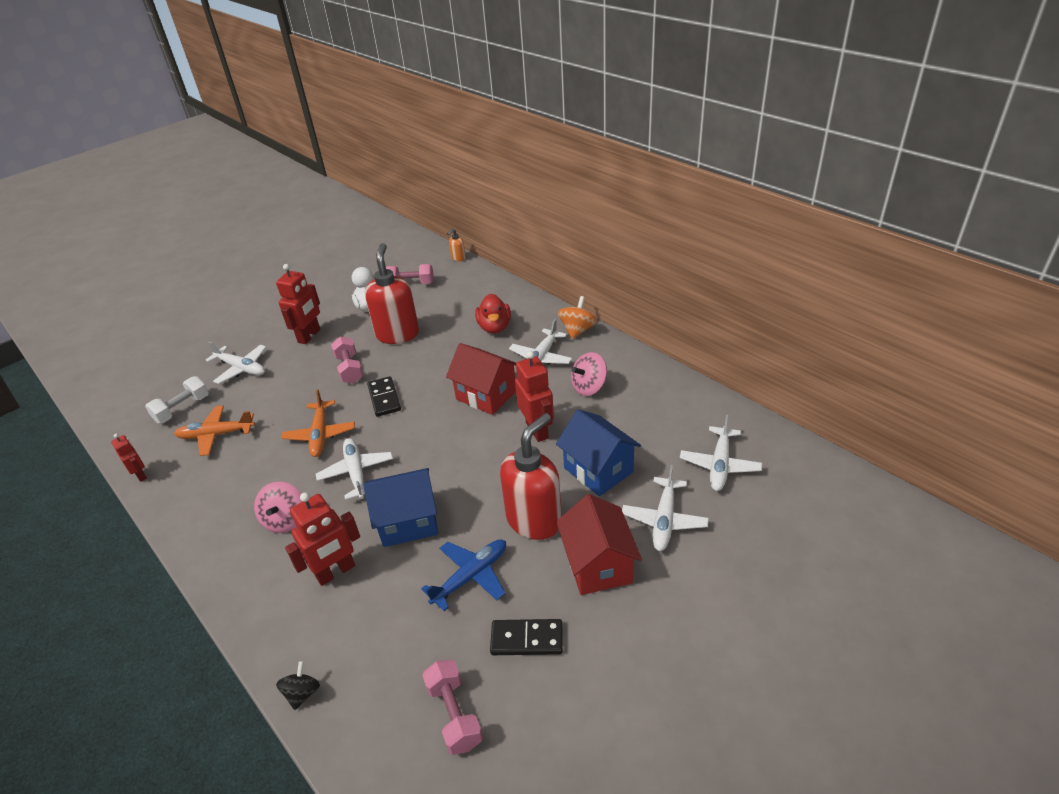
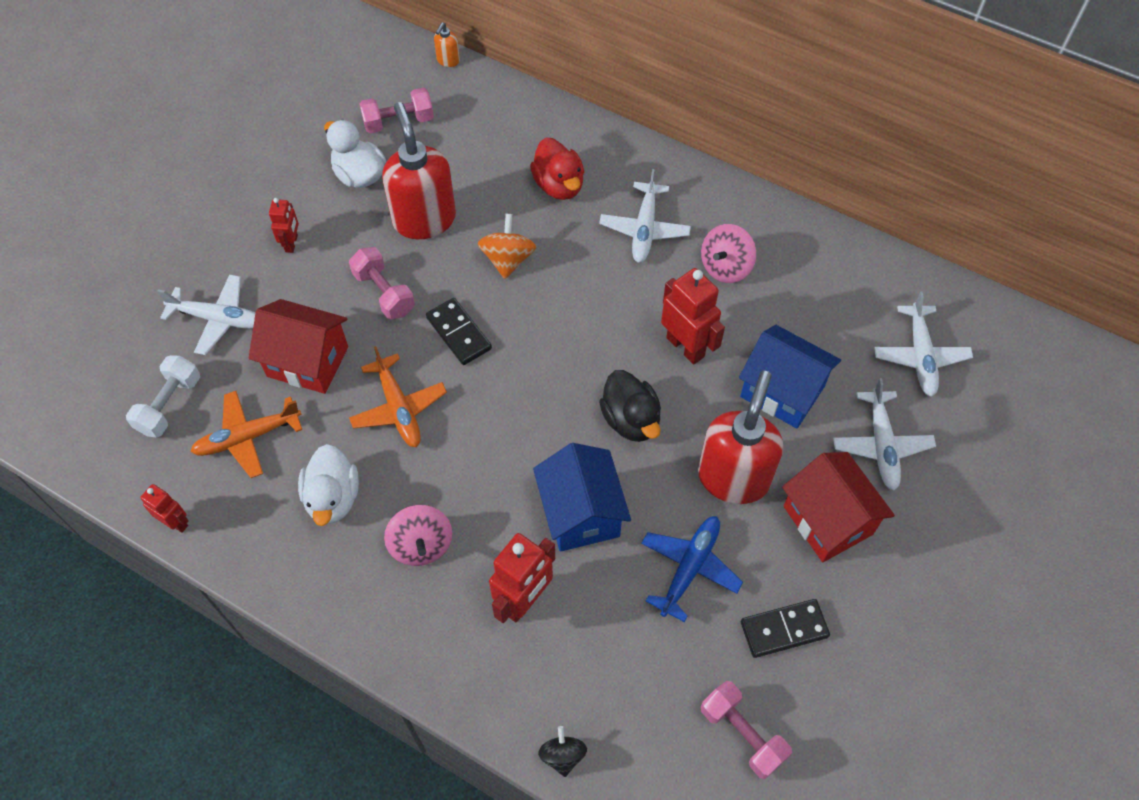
camera: 20 degrees left, 20 degrees up
(246, 479) = (333, 498): none -> white duck
(309, 336) = (292, 243): red robot -> red robot, size x0.57
(356, 473) = (479, 457): white plane -> none
(408, 522) = (581, 513): blue house -> blue house turned 75 degrees counterclockwise
(475, 469) = (631, 420): none -> black duck
(486, 395) = (596, 303): red house -> red house (307, 361)
(577, 330) = (675, 173): orange spinning top -> orange spinning top (508, 259)

